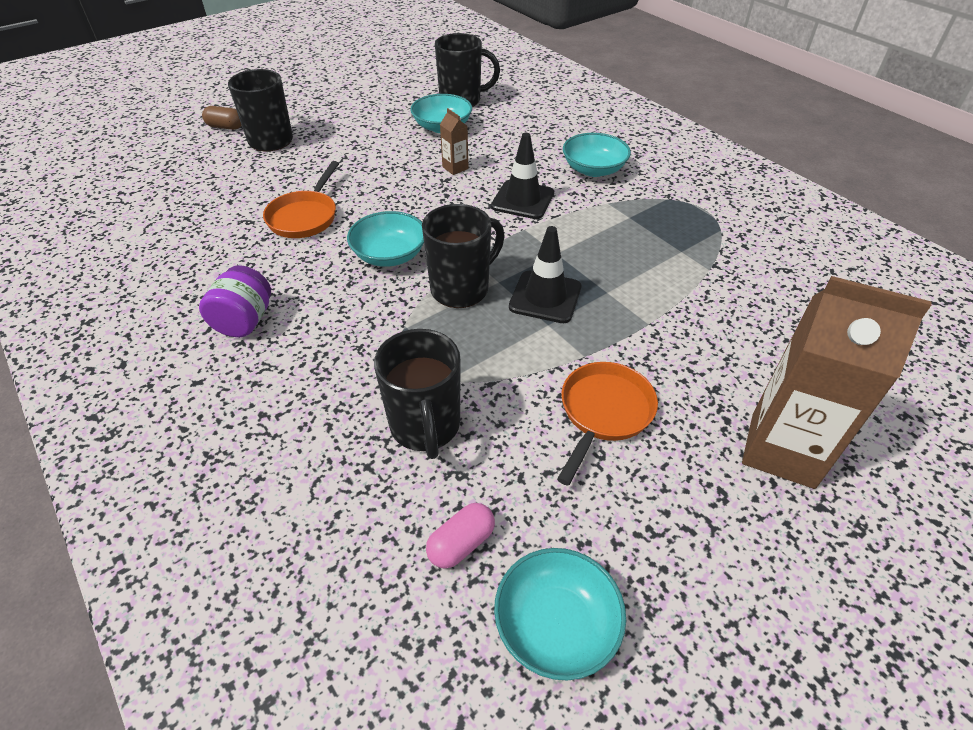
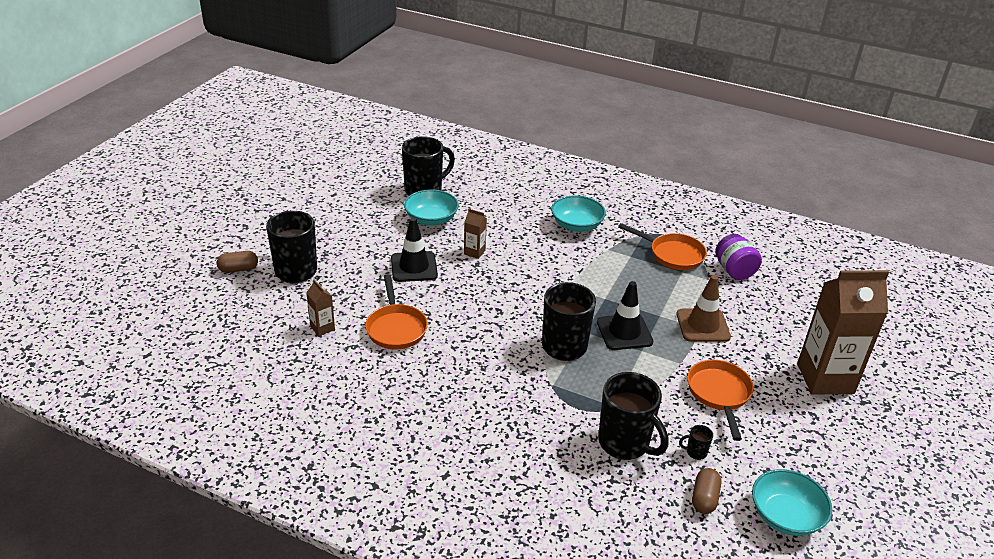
camera: 30 degrees left, 10 degrees down
(239, 196) = (322, 328): none -> brown carton
(244, 321) = (434, 421): purple jar -> purple jar (734, 271)
(390, 255) = (491, 337): turquoise bowl -> none
(461, 543) = (704, 498): pink capsule -> brown capsule
(505, 476) = (695, 452): none -> black mug
(522, 200) = (547, 264): black traffic cone -> black traffic cone (414, 267)
(654, 321) = (703, 325): none -> brown traffic cone
(685, 229) = (673, 254): none -> orange pan

